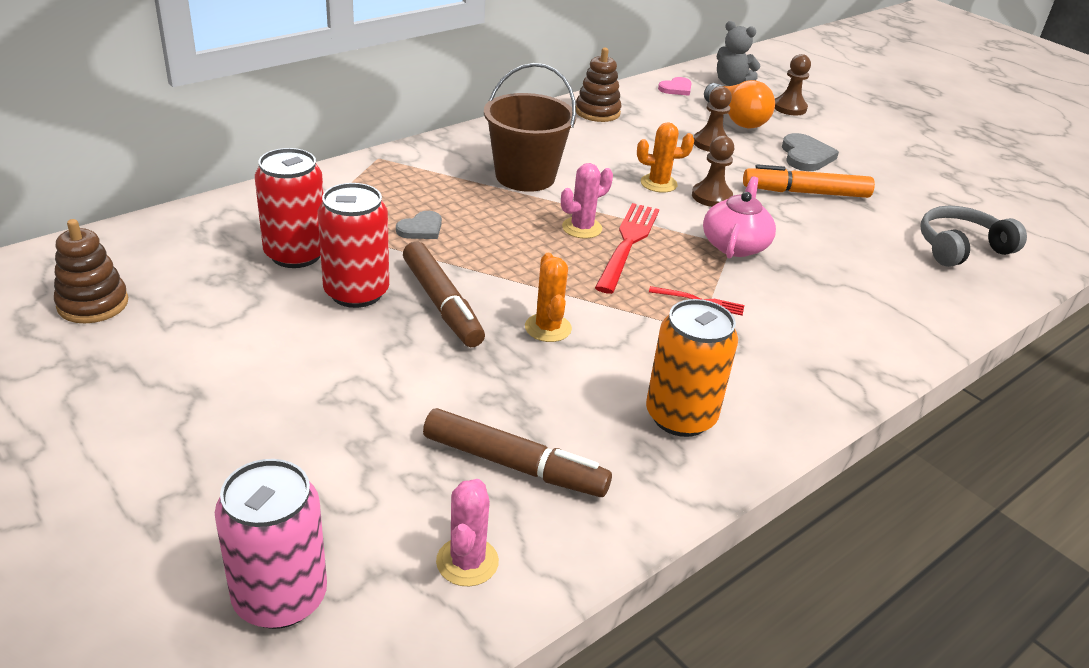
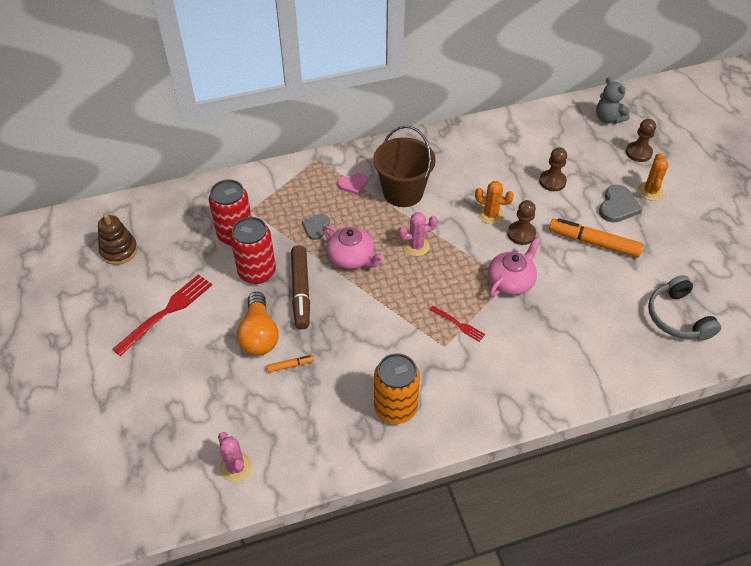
camera: 25 degrees right, 15 degrees up
(280, 597) = (143, 460): pink can -> none
(421, 228) = (316, 227): grey heart -> grey heart turned 135 degrees clockwise
(467, 562) = (235, 467): pink cactus -> pink cactus turned 60 degrees counterclockwise
(480, 397) = (290, 365): none -> orange marker
(497, 254) = (352, 258): none -> pink teapot
(514, 464) = (286, 415): brown marker -> none
(548, 328) = (353, 324): orange cactus -> orange cactus (650, 191)
(597, 112) = (486, 136): brown stacking toy -> none
(627, 243) = (439, 265): red fork -> red fork (167, 312)
(676, 88) = (560, 119): pink heart -> pink heart (353, 184)
(736, 119) = (587, 159): orange light bulb -> orange light bulb (259, 334)
(960, 247) = (677, 317): grey headphones -> grey headphones turned 105 degrees counterclockwise

